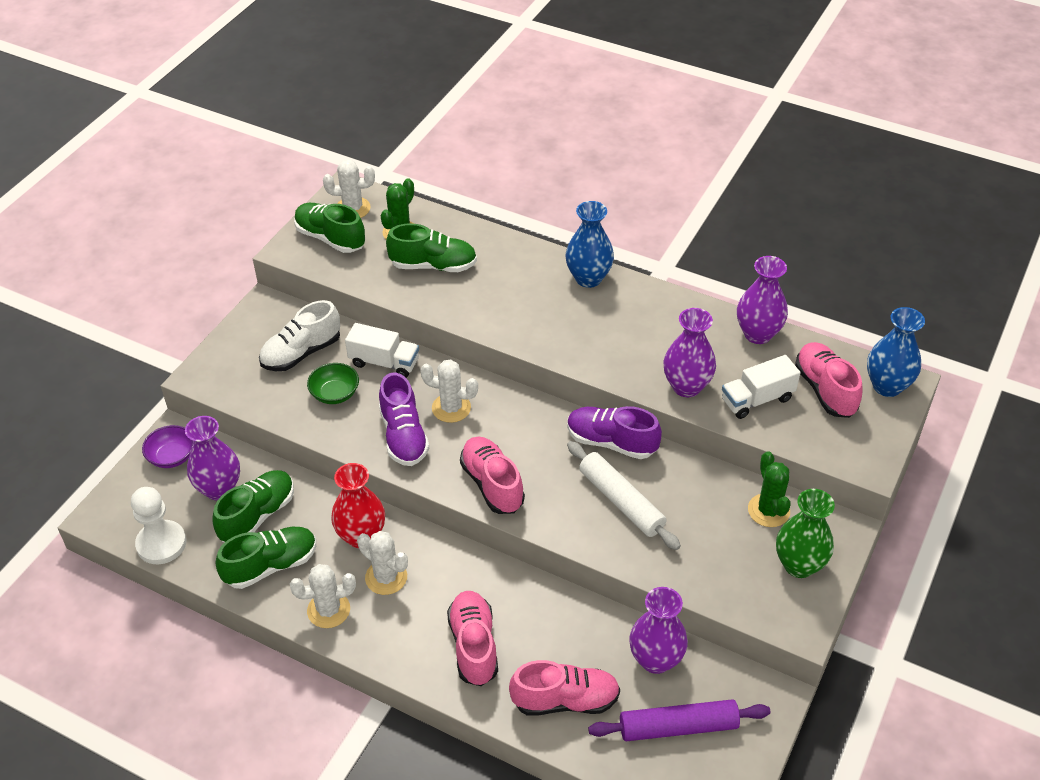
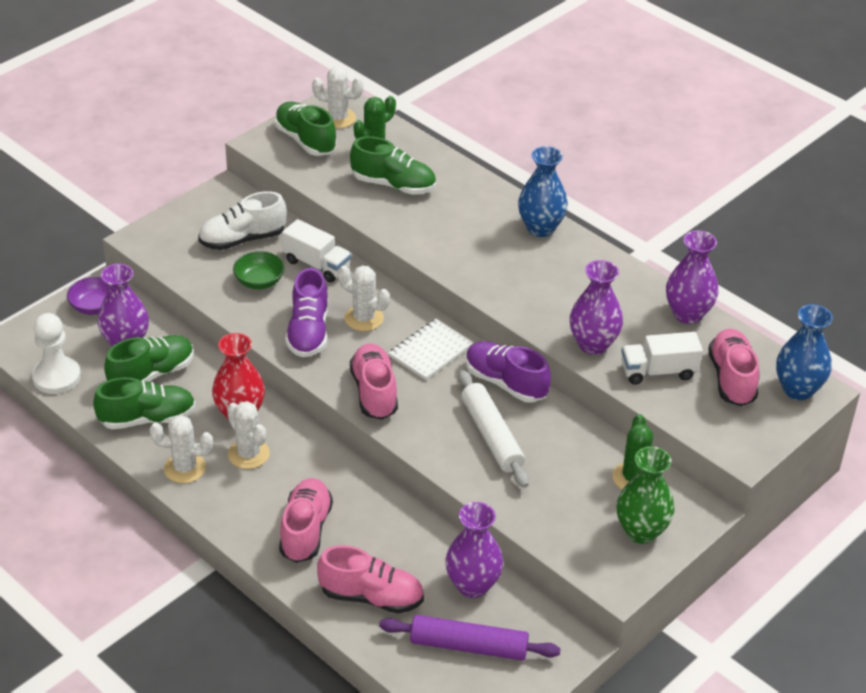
camera: 15 degrees right, 5 degrees down
(528, 427) = (431, 351): none -> white notebook

